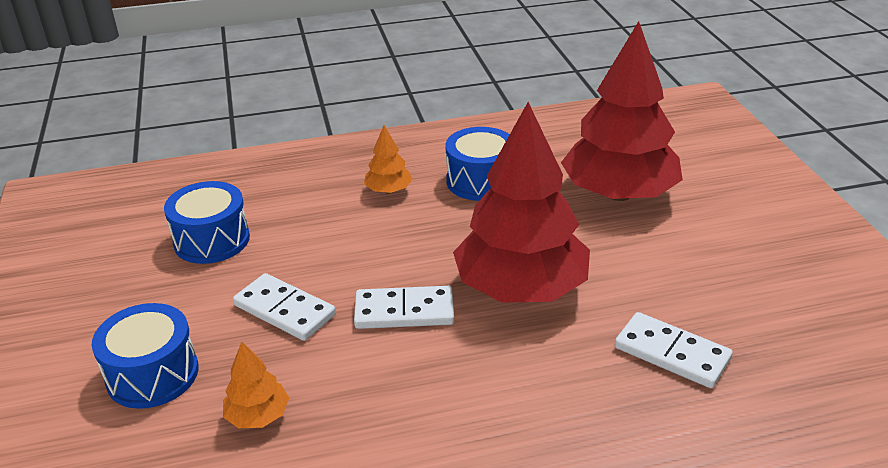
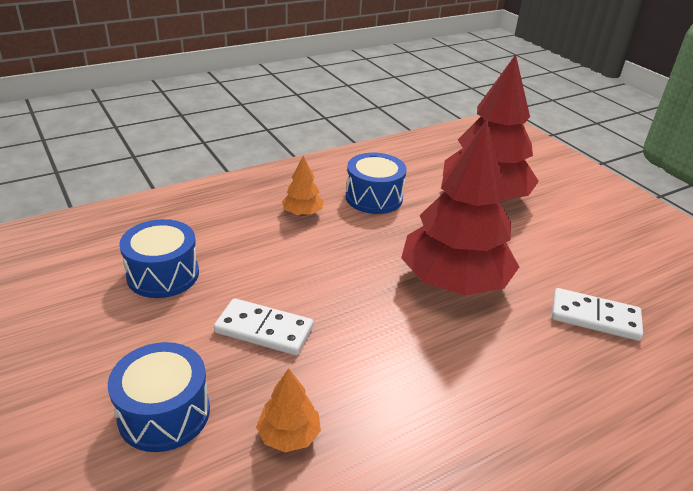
camera: 20 degrees left, 0 degrees up
(404, 311) = (370, 315): white domino -> none

